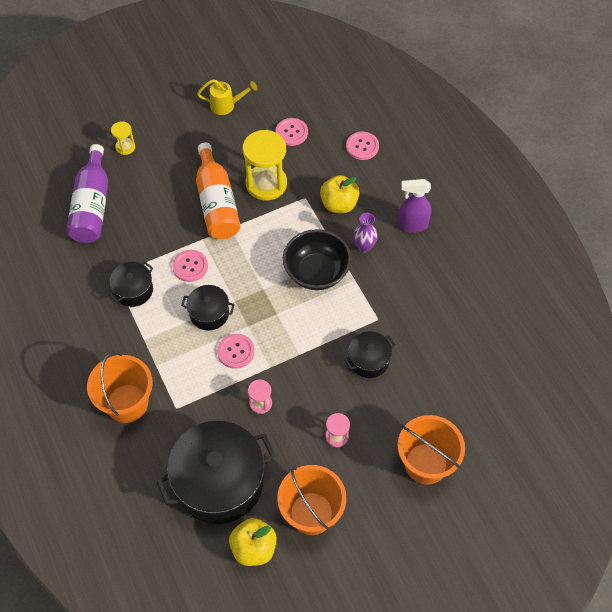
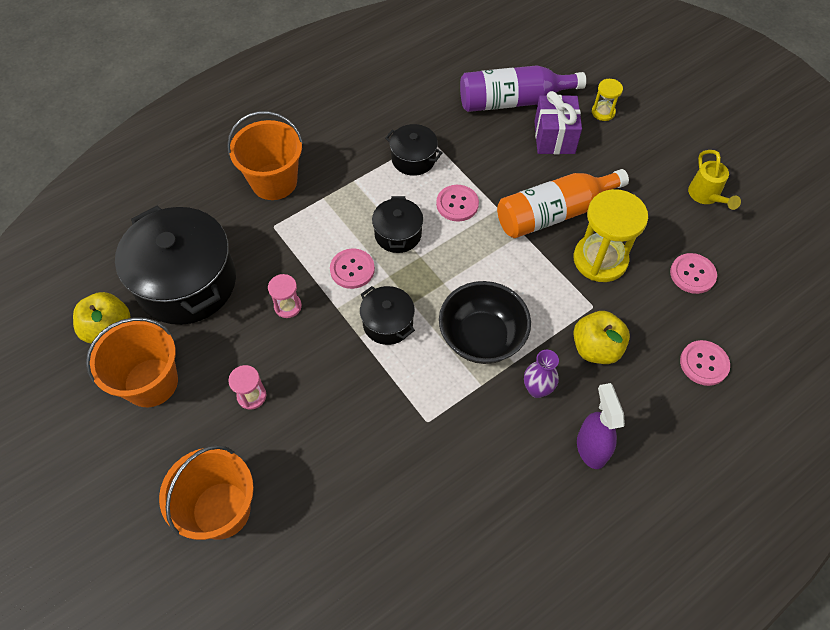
camera: 80 degrees right, 0 degrees up
(141, 186) = (554, 137): none -> purple gift
(369, 360) = (363, 419): black pot -> black pot (388, 323)

